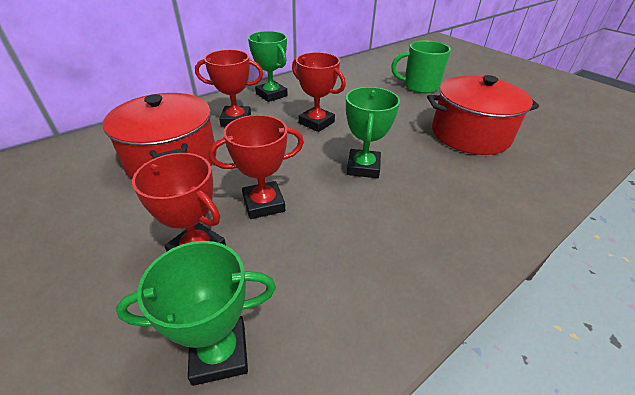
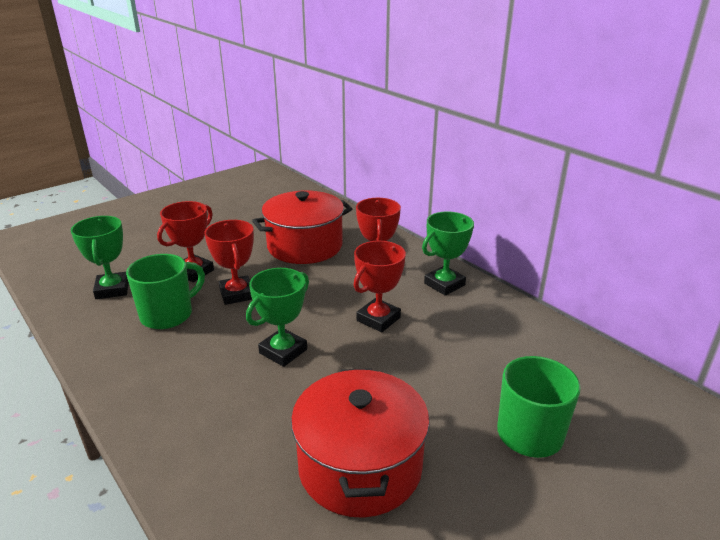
camera: 90 degrees right, 10 degrees down
(301, 260) = (168, 315): none -> green mug
(363, 167) = (283, 351): green trophy -> green trophy turned 60 degrees counterclockwise

